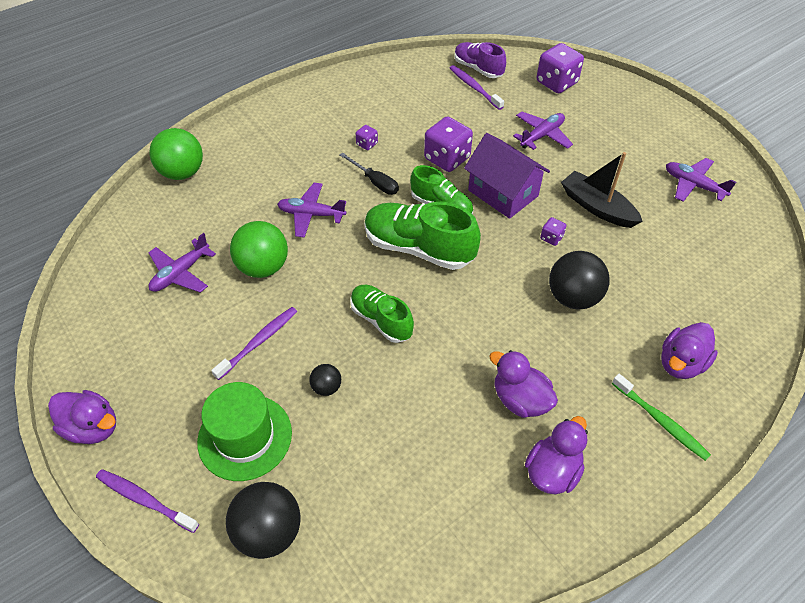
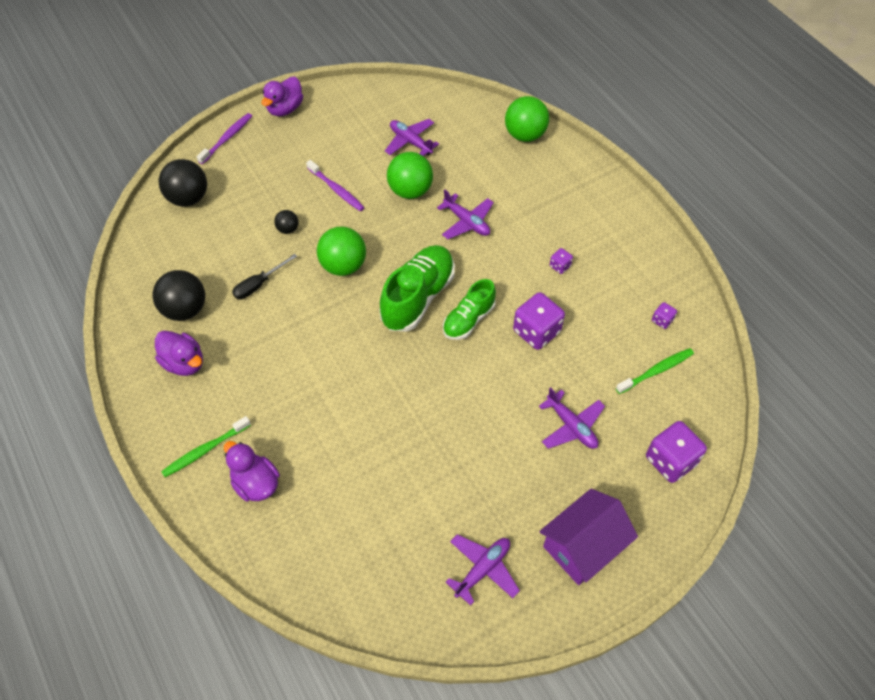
camera: 95 degrees right, 5 degrees up
(245, 437) = (259, 184): green hat -> none
(311, 214) = (466, 222): purple plane -> purple plane turned 120 degrees clockwise
(375, 182) = (505, 270): black screwdriver -> black screwdriver (259, 284)
(381, 320) = (343, 266): green shoe -> green ball
(474, 88) = (656, 371): purple toothbrush -> green toothbrush
(478, 69) = (693, 379): purple shoe -> none
(503, 193) = (483, 374): purple house -> purple house (583, 546)
(520, 399) = (249, 351): purple duck -> none
(551, 238) = (418, 407): purple dice -> purple dice (662, 320)
(573, 297) = (343, 411): black ball -> black ball (185, 309)
(597, 207) = (456, 458): black boat -> none

